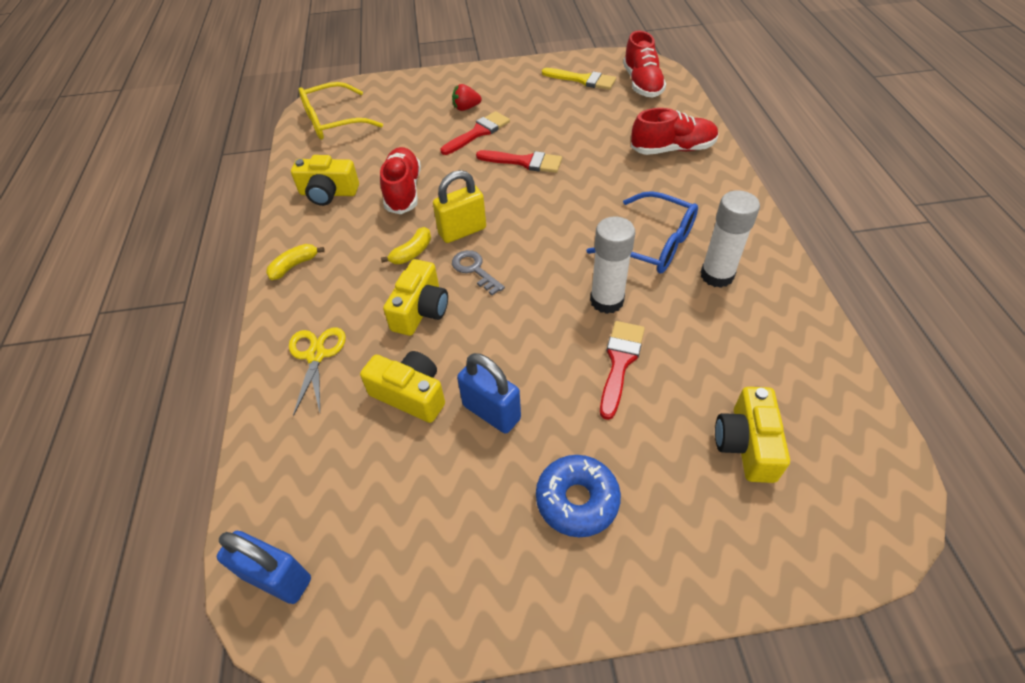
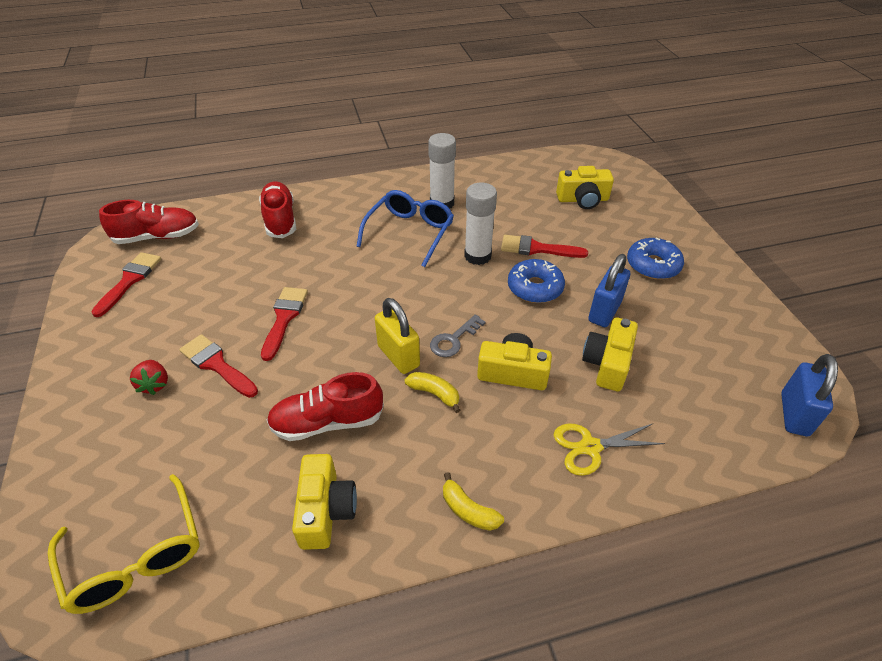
camera: 100 degrees left, 5 degrees down
(544, 348) = (535, 288): none -> blue donut
(582, 80) = (129, 280): yellow brush -> red brush

